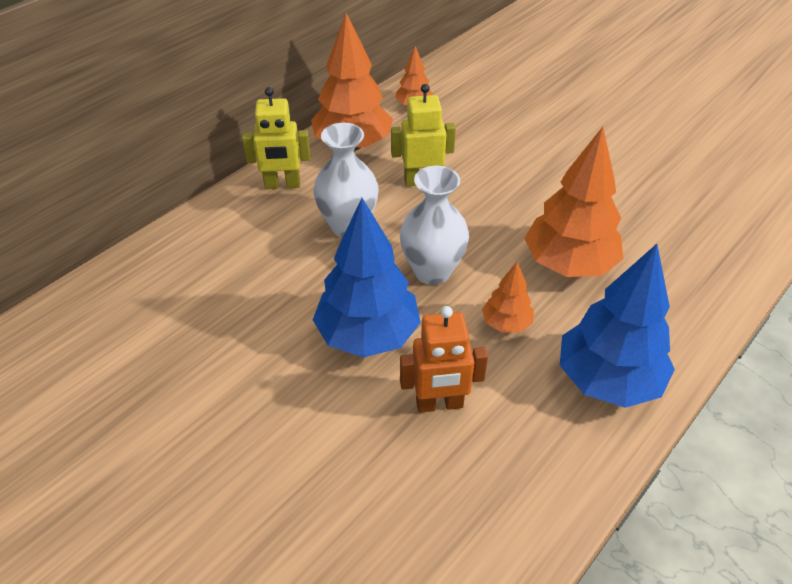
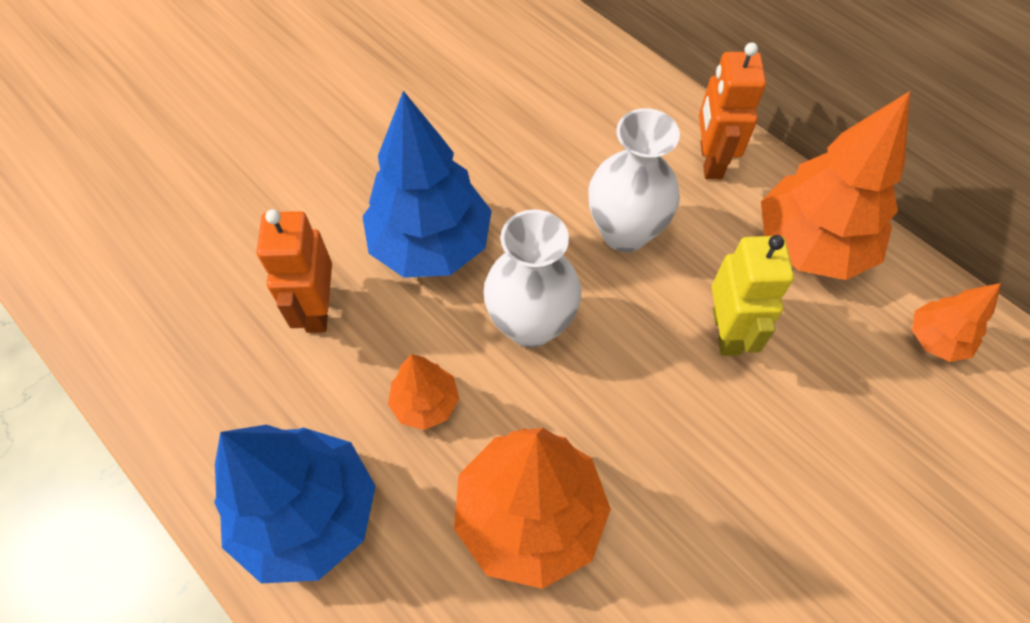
camera: 95 degrees right, 15 degrees up
(282, 185) = (710, 160): yellow robot -> orange robot

